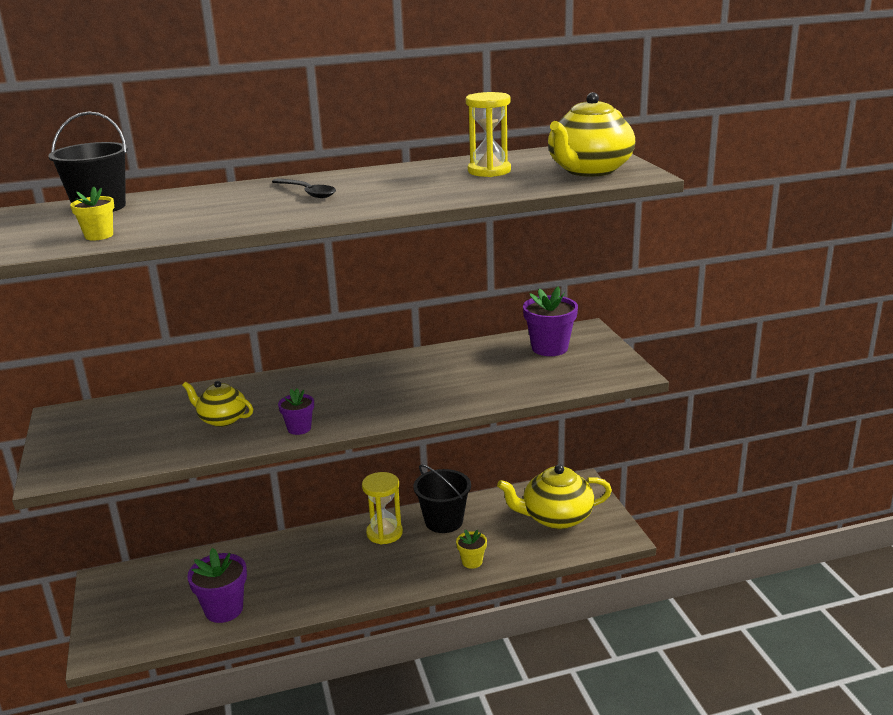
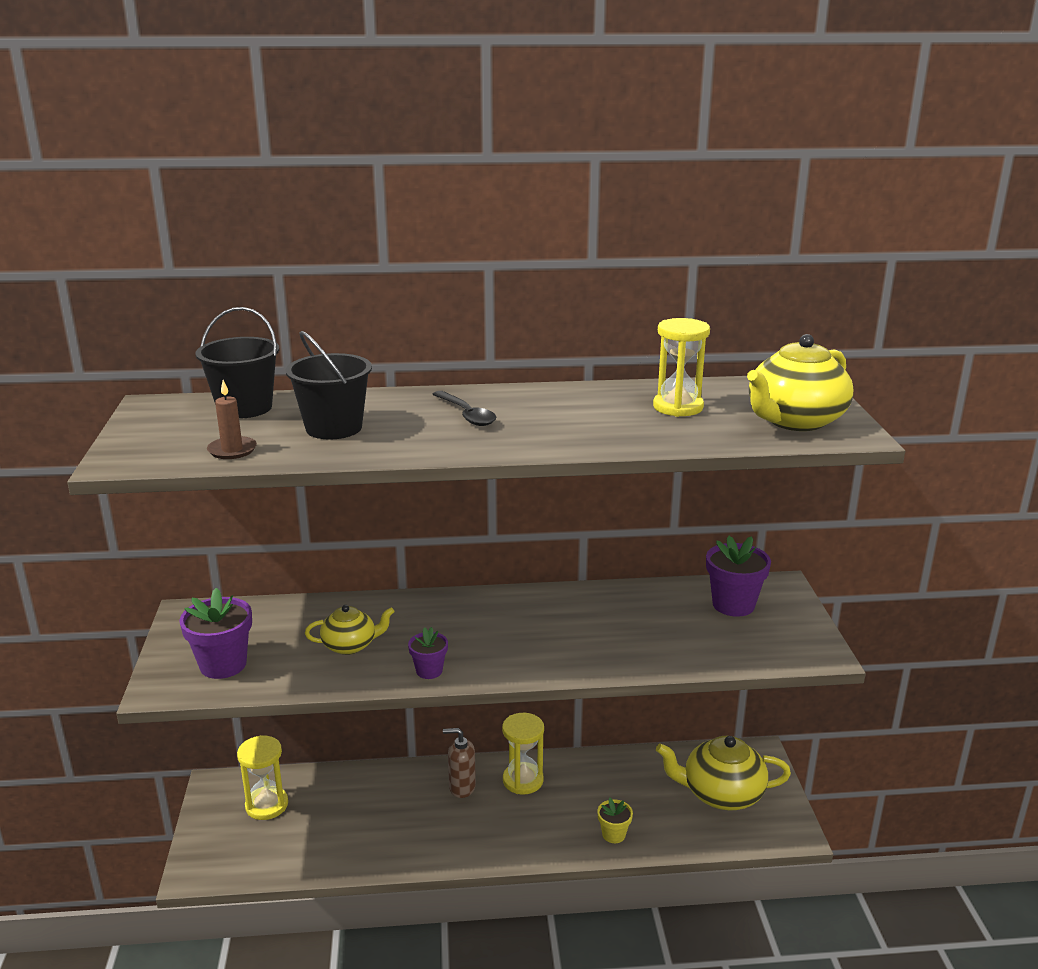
camera: 10 degrees right, 0 degrees up
(99, 236) = (232, 450): yellow flower pot -> brown candle
(155, 588) = (267, 805): none -> yellow hourglass
(222, 419) = (350, 645): yellow teapot -> yellow teapot turned 135 degrees clockwise
(224, 609) = (332, 845): purple flower pot -> purple flower pot (223, 665)
(331, 546) = (462, 787): none -> brown soap dispenser
(444, 521) = (592, 776): black bucket -> black bucket (334, 428)

